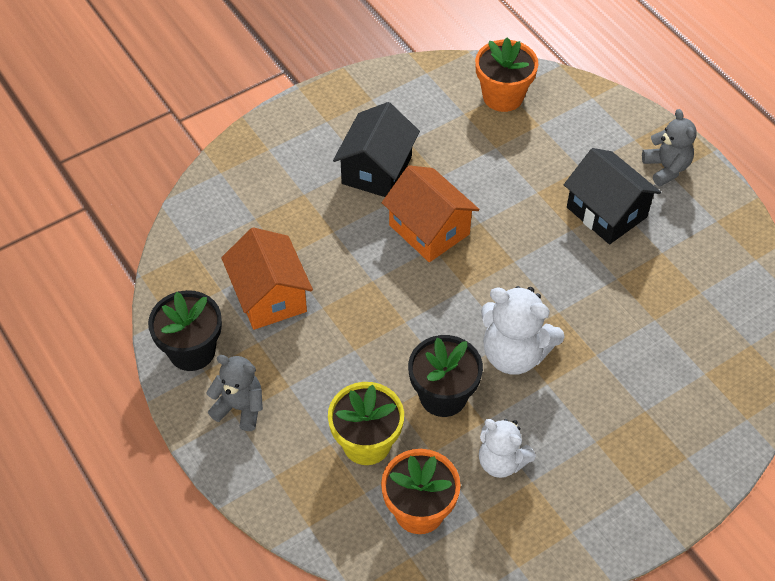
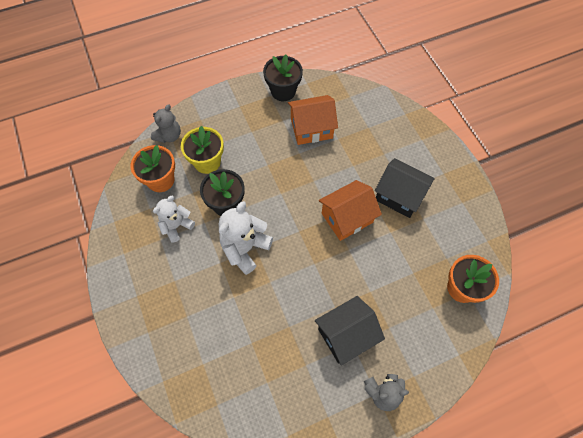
camera: 100 degrees right, 10 degrees up
(240, 407) = (243, 108): grey teddy bear -> grey teddy bear (169, 136)

